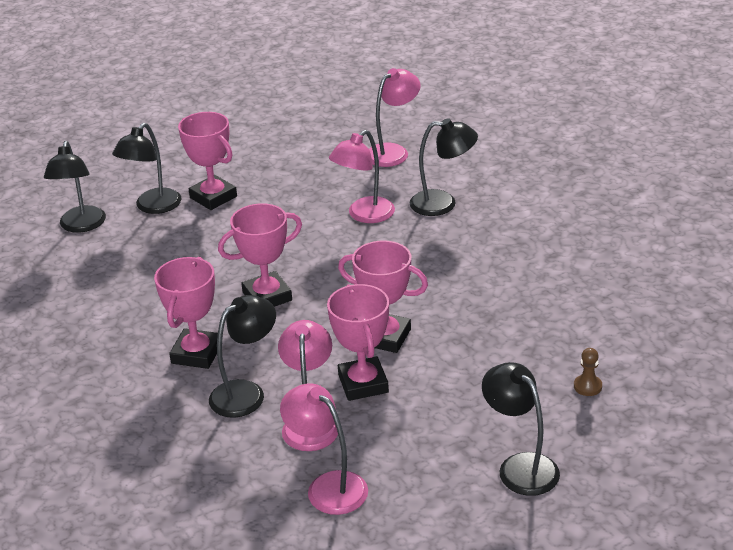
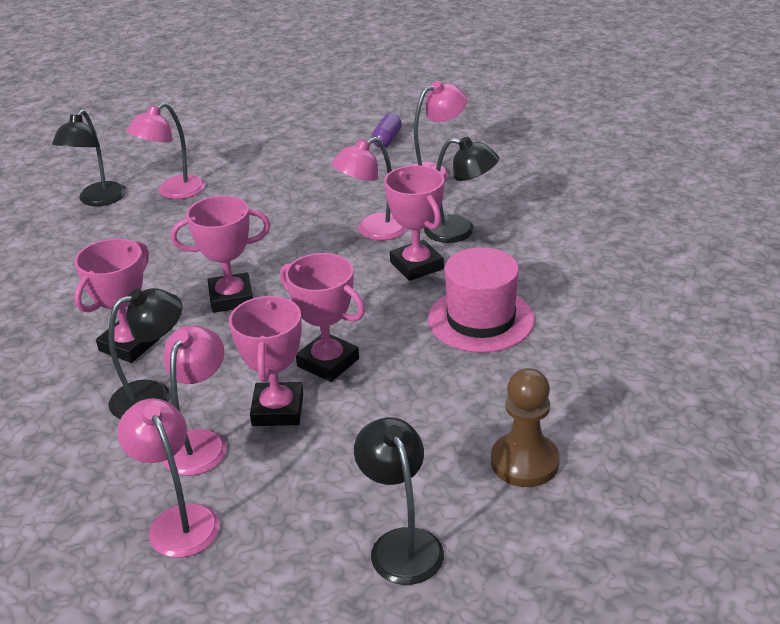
camera: 15 degrees right, 0 degrees up
(153, 207) = (173, 192): black lamp -> pink lamp
(213, 197) = (235, 191): pink trophy -> pink trophy (416, 265)
(332, 126) = (387, 140): none -> purple capsule
(498, 278) = (480, 319): none -> pink hat
(587, 386) = (524, 462): brown pawn -> brown pawn, size x2.01

